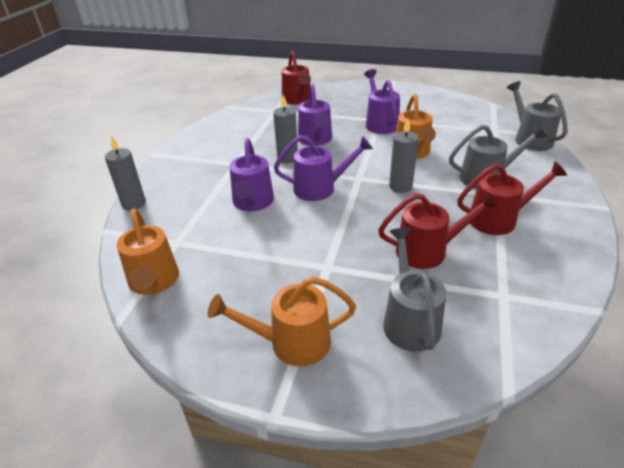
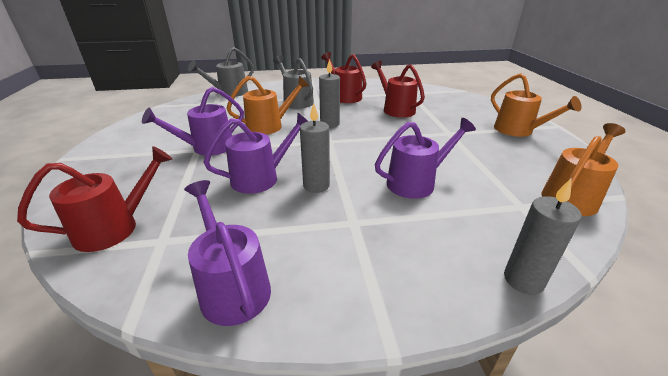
camera: 115 degrees left, 5 degrees down
(320, 188) = (359, 154): purple watering can -> purple watering can (232, 286)
(409, 319) = (455, 108): grey watering can -> none

